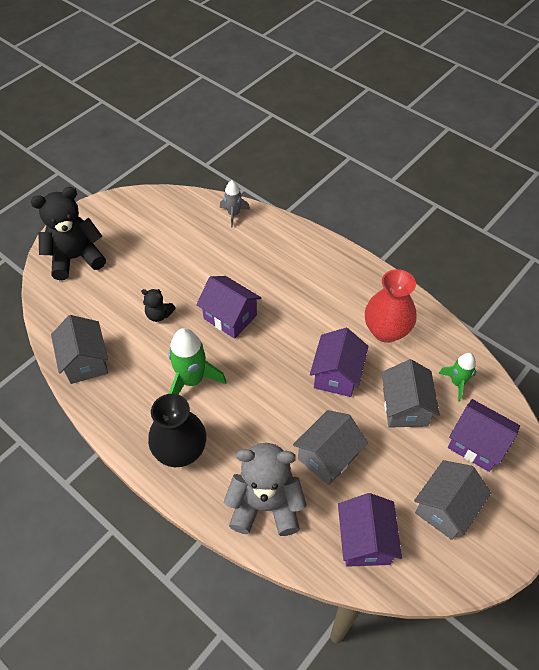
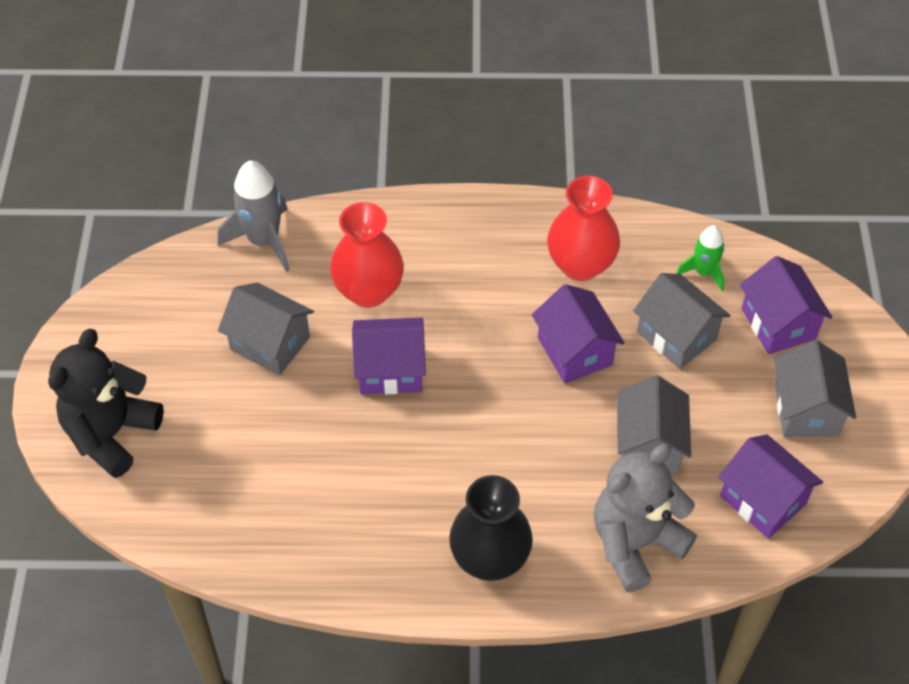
camera: 40 degrees left, 0 degrees up
(85, 361) = (268, 547): grey house -> grey house (270, 343)
(159, 315) = (300, 427): black teddy bear -> none
(192, 380) = (421, 473): green rocket -> none
(233, 214) = (264, 241): grey rocket -> grey rocket, size x1.66
(259, 271) = (368, 291): none -> red vase
(476, 444) = (778, 323): purple house -> purple house turned 75 degrees clockwise

